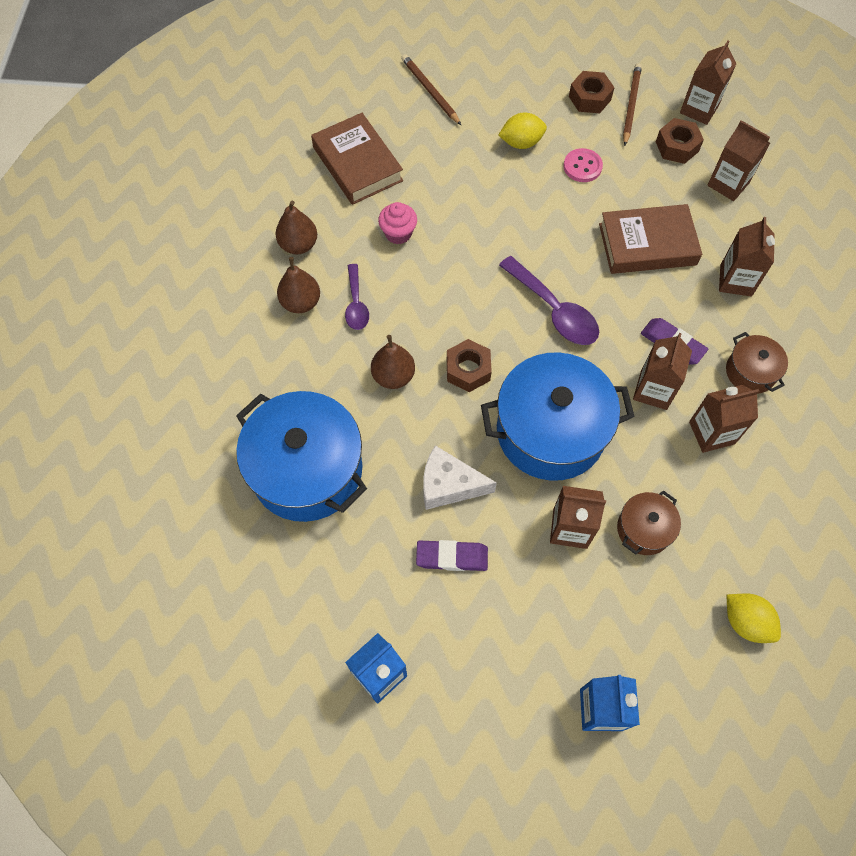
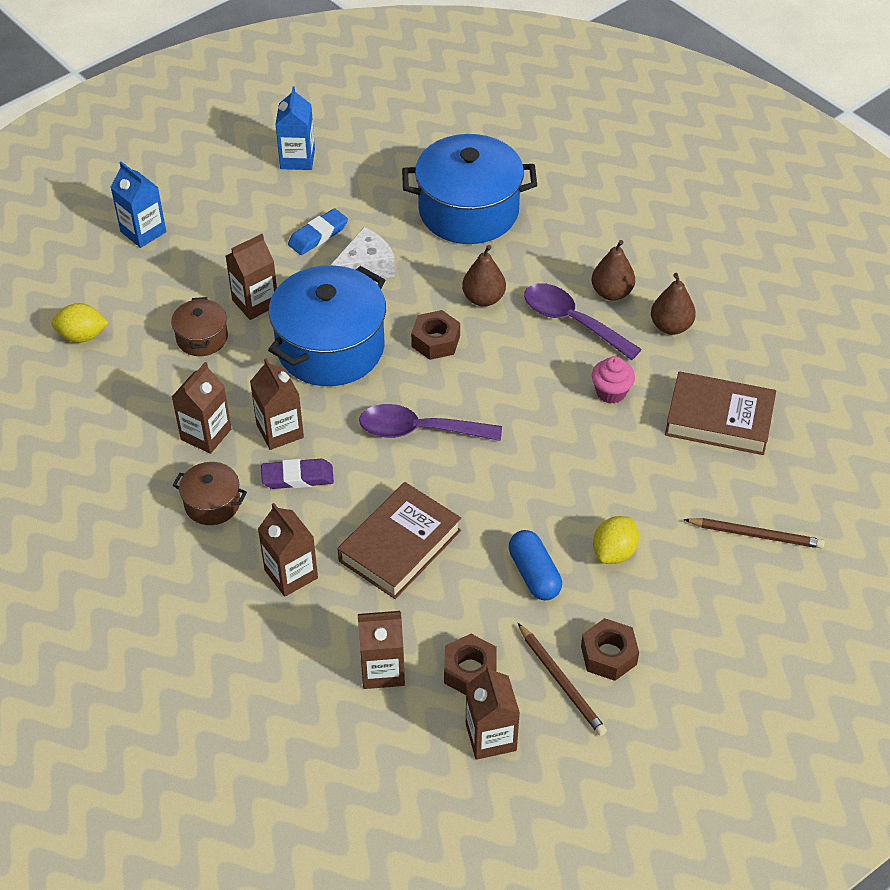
camera: 135 degrees right, 15 degrees down
(356, 304) = (572, 321): purple spoon -> purple spoon, size x1.63
(452, 557) = (318, 235): purple eraser -> blue eraser
(582, 166) = (534, 574): pink button -> blue capsule

